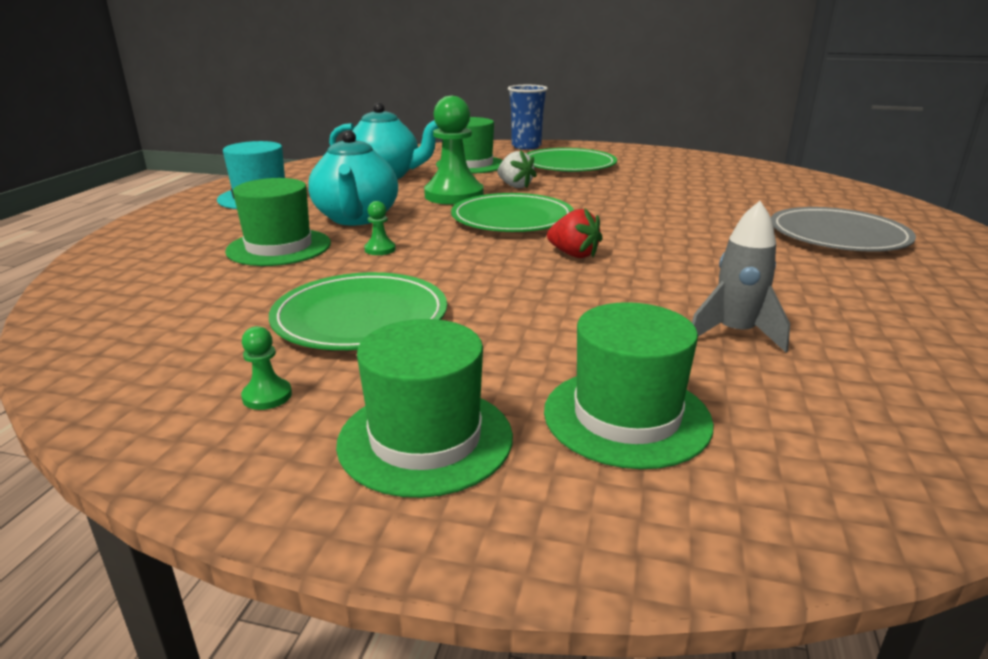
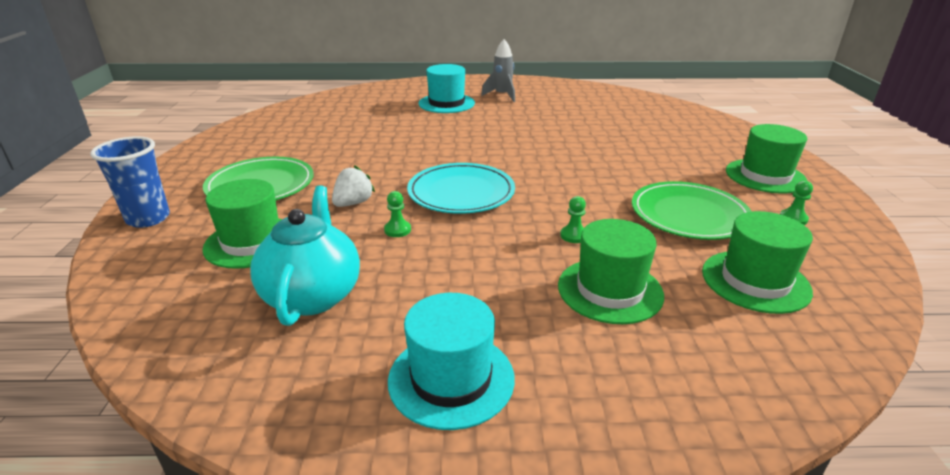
camera: 105 degrees left, 5 degrees up
(356, 218) = (501, 269): turquoise teapot -> none
(454, 195) = (397, 230): green pawn -> green pawn, size x0.41
(512, 219) = (461, 192): green plate -> turquoise plate
(573, 254) = (528, 164): red strawberry -> none
(626, 416) = (698, 144): green hat -> green hat (755, 281)
(735, 334) = (603, 127): grey rocket -> grey rocket (502, 96)
(838, 236) = (446, 103): grey plate -> turquoise hat

